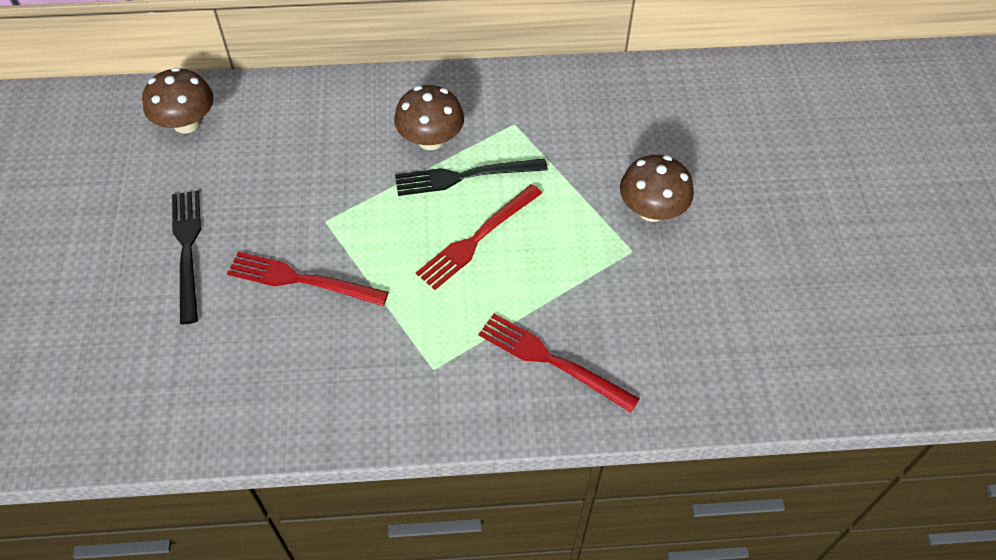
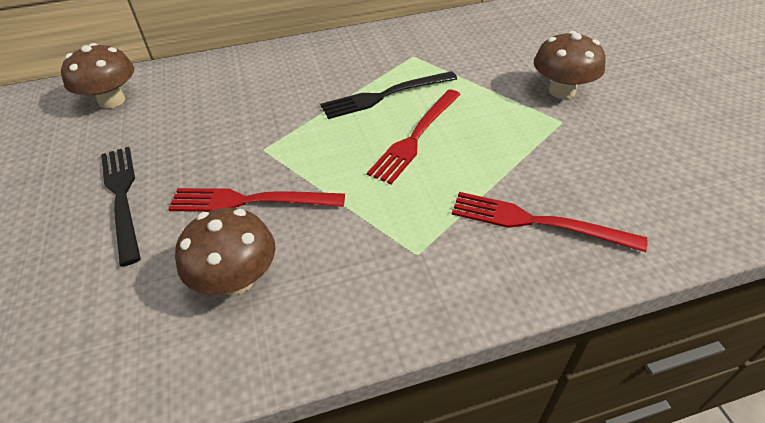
camera: 10 degrees left, 10 degrees down
(430, 140) = (344, 76): brown mushroom -> brown mushroom (237, 279)

